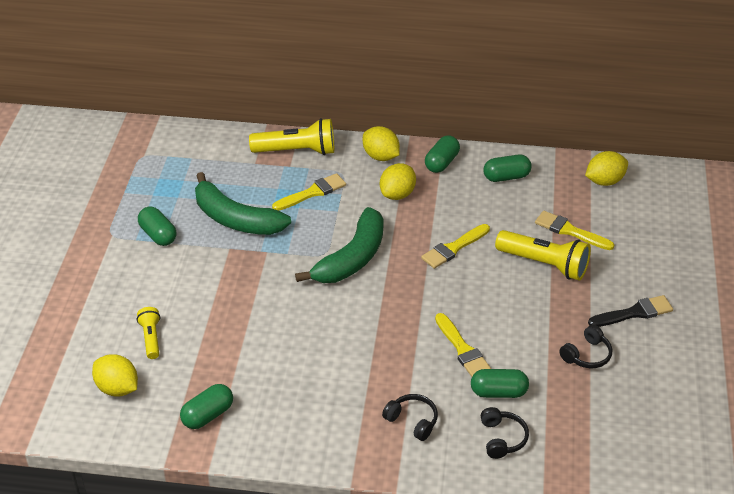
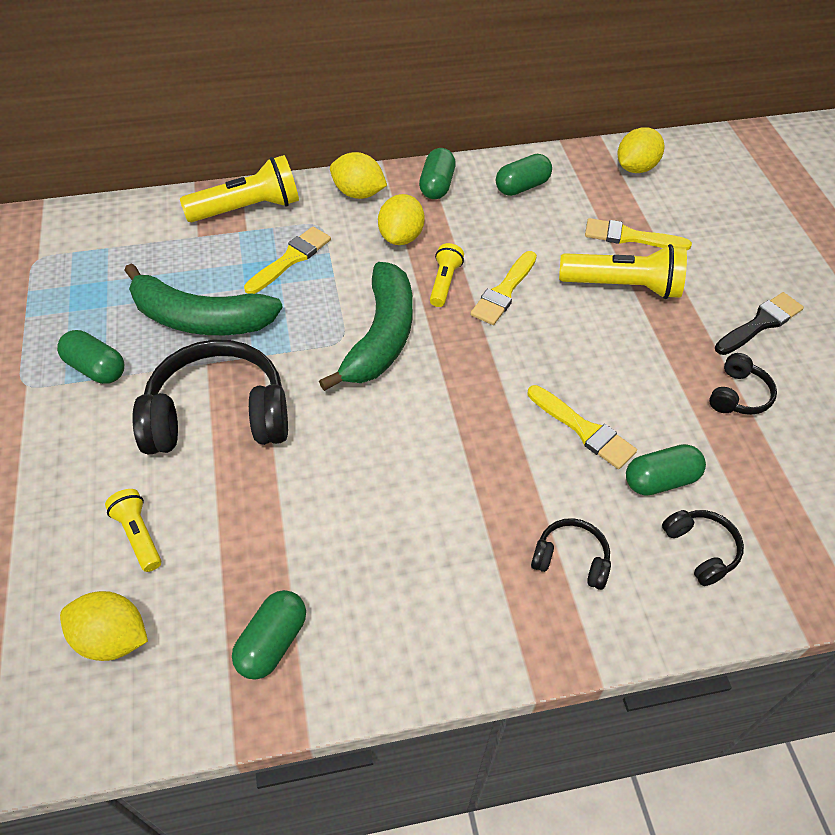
camera: 20 degrees left, 10 degrees up
(224, 282) = (218, 415): none -> black headphones
(413, 232) = (444, 283): none -> yellow flashlight

